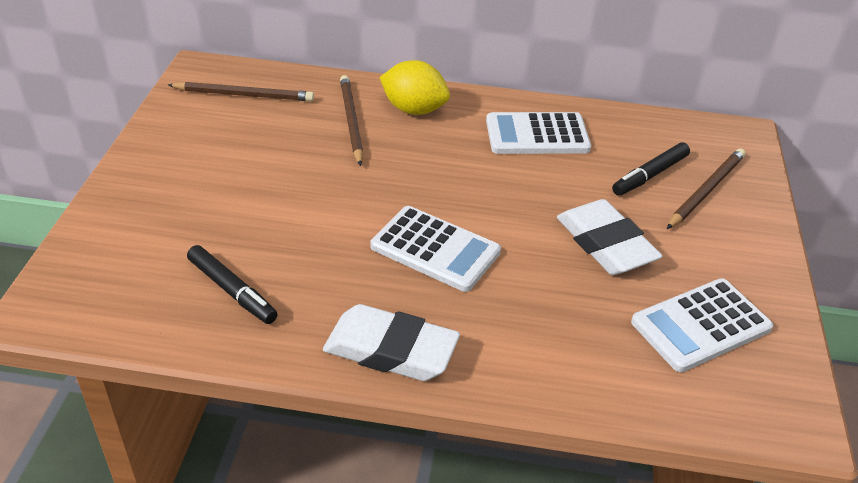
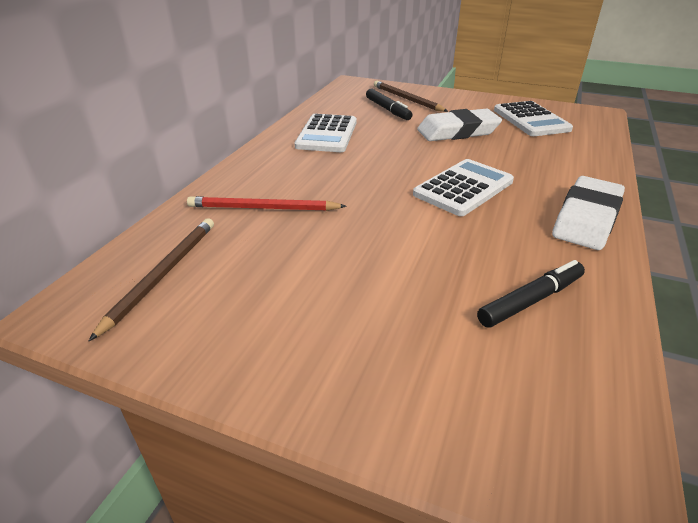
camera: 75 degrees left, 5 degrees down
(351, 121) = (263, 208): brown pencil -> red pencil
(414, 110) = (263, 176): yellow lemon -> none

